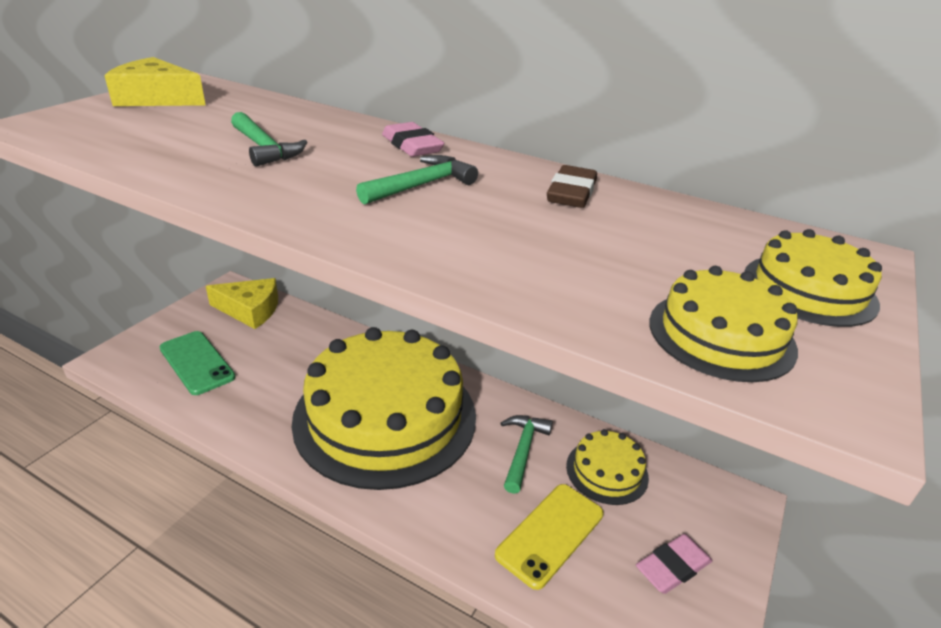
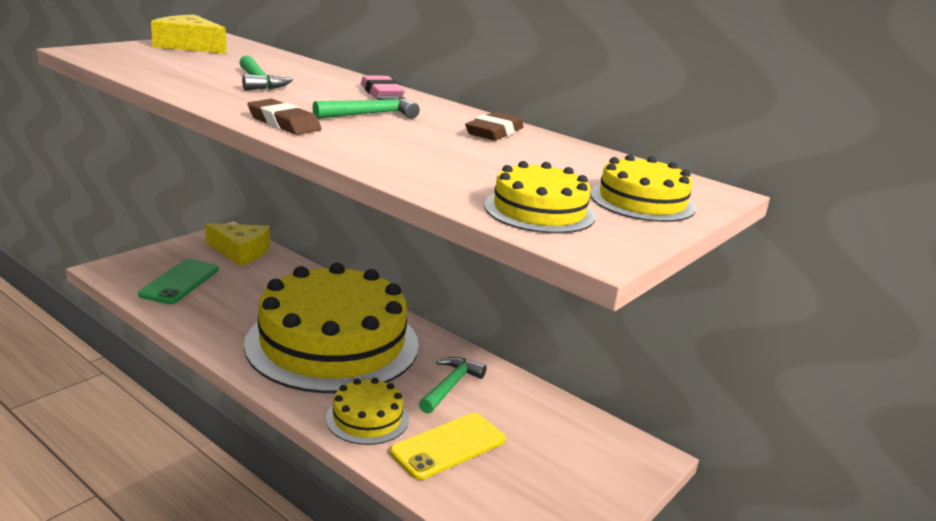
camera: 10 degrees right, 10 degrees down
(196, 363) = (180, 282): green phone -> green phone turned 45 degrees clockwise
(330, 219) = (284, 123): none -> brown eraser
(607, 471) = (524, 413): yellow cake -> yellow cake (367, 418)
(673, 567) = (553, 487): pink eraser -> none

